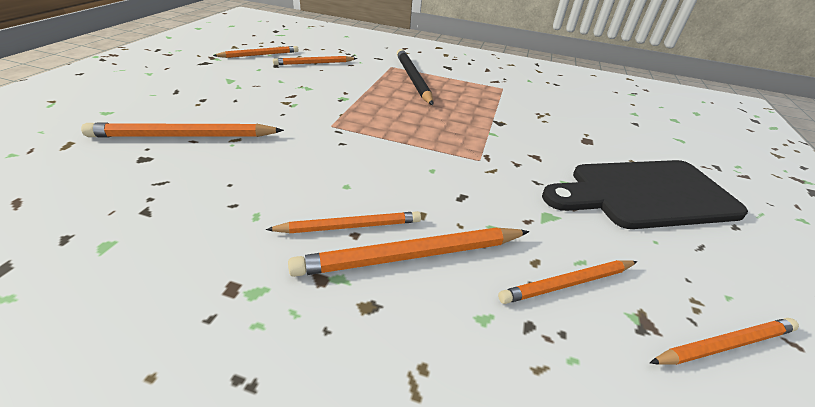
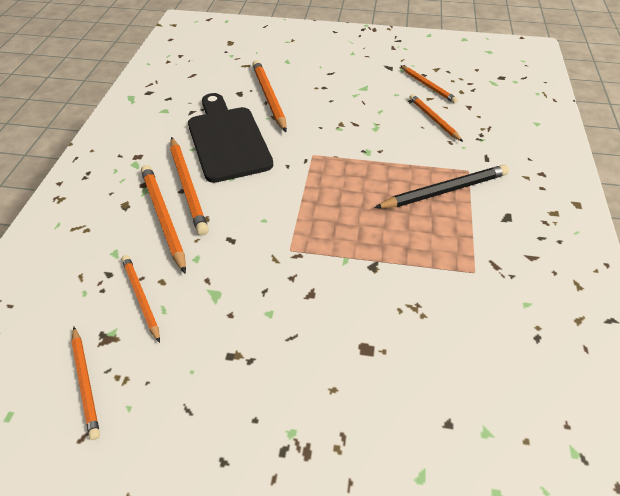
camera: 85 degrees right, 10 degrees up
(350, 226) = (188, 187): orange pencil -> orange pencil, size x1.53
(645, 194) = (264, 383): black cutting board -> black cutting board (227, 140)

